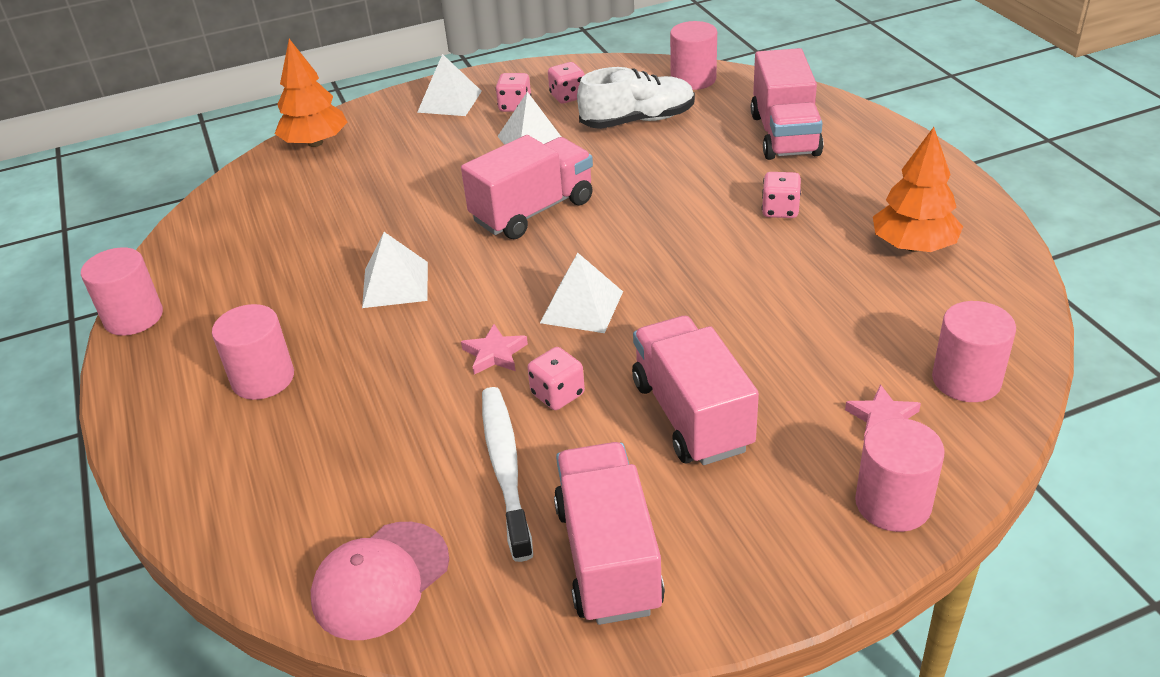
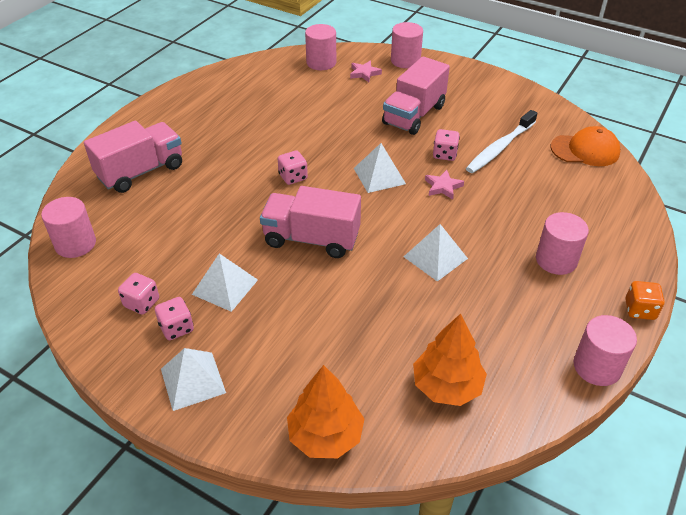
camera: 130 degrees left, 5 degrees up
(121, 398) = (640, 310): none -> orange dice
(380, 580) = (585, 150): pink cap -> orange cap
(608, 557) = (504, 106): pink truck -> none
(638, 120) = (160, 245): white shoe -> none
(780, 210) = (232, 145): pink dice -> pink dice (293, 177)
(913, 246) = (233, 97): orange tree -> orange tree (447, 386)

